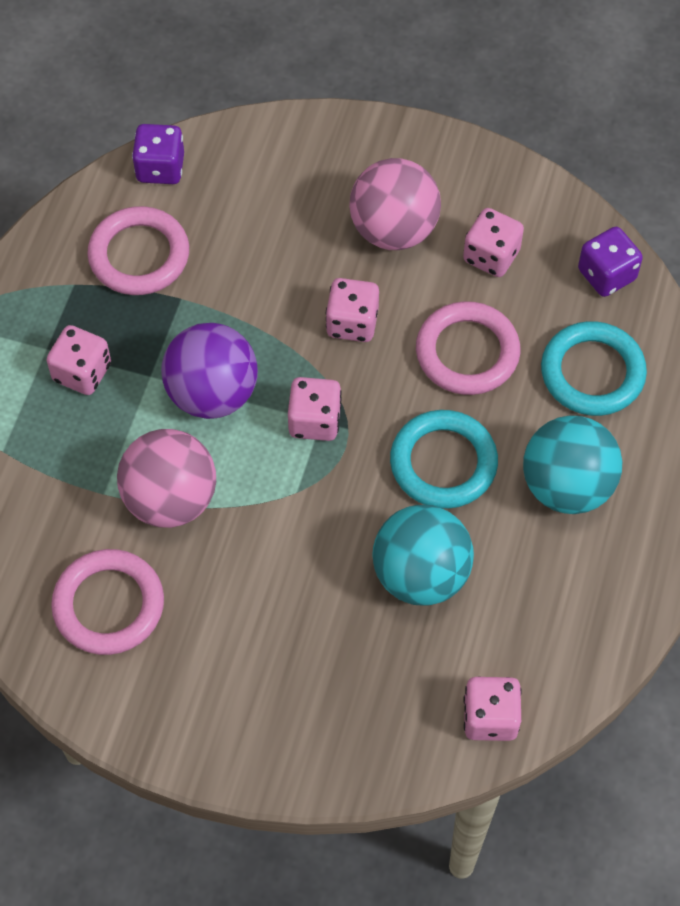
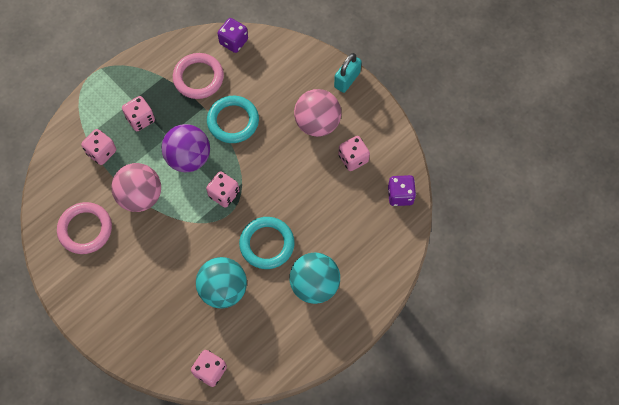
camera: 30 degrees right, 5 degrees up
(352, 323) = (270, 157): pink dice -> pink dice (101, 152)
(395, 138) = (347, 80): none -> turquoise padlock
(467, 352) = (311, 198): pink ring -> none
(592, 372) = (362, 238): turquoise ring -> turquoise ring (233, 121)

